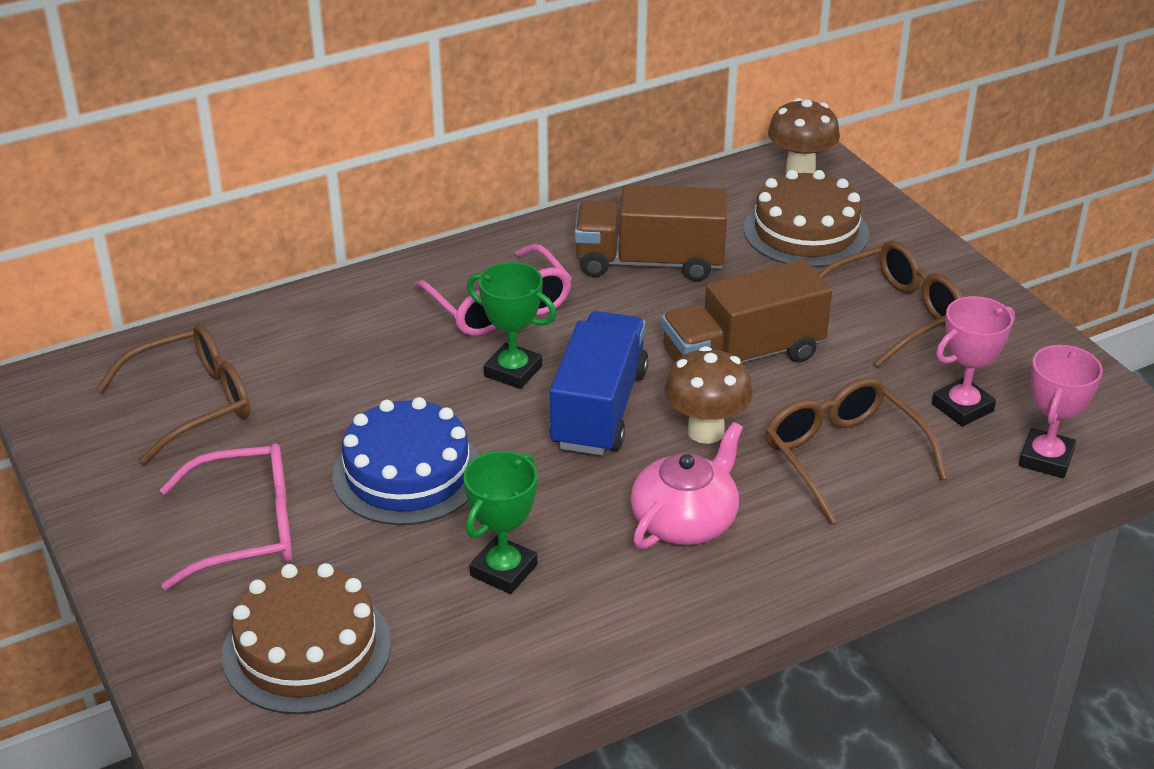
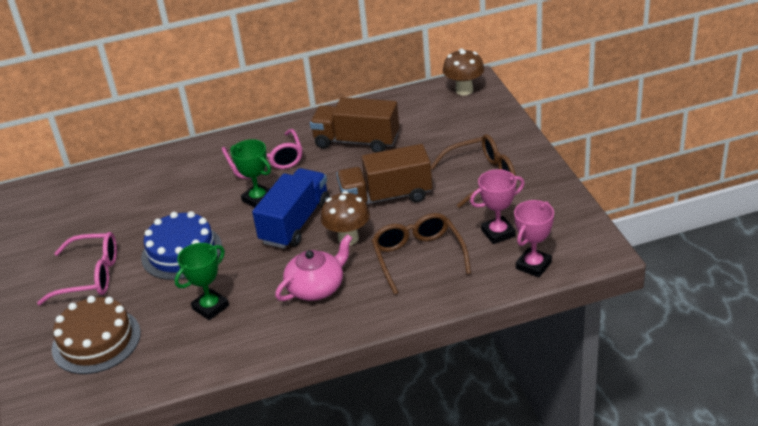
camera: 15 degrees right, 0 degrees up
(193, 403) = (89, 208): brown glasses -> none
(806, 231) = (452, 126): brown cake -> none

